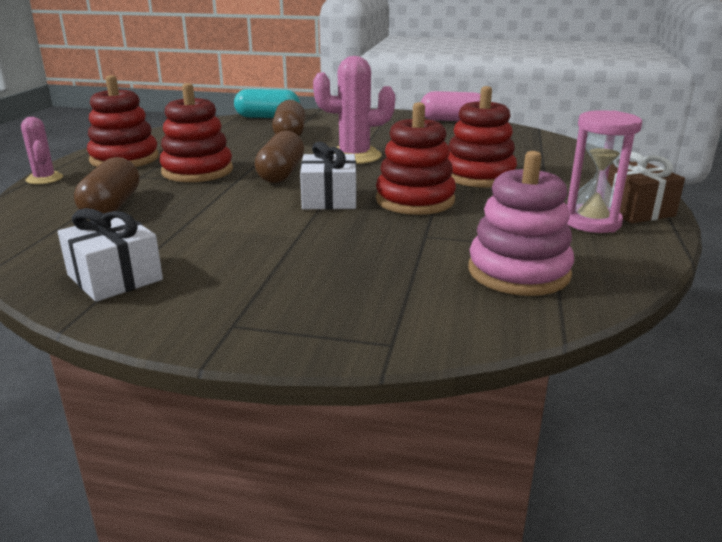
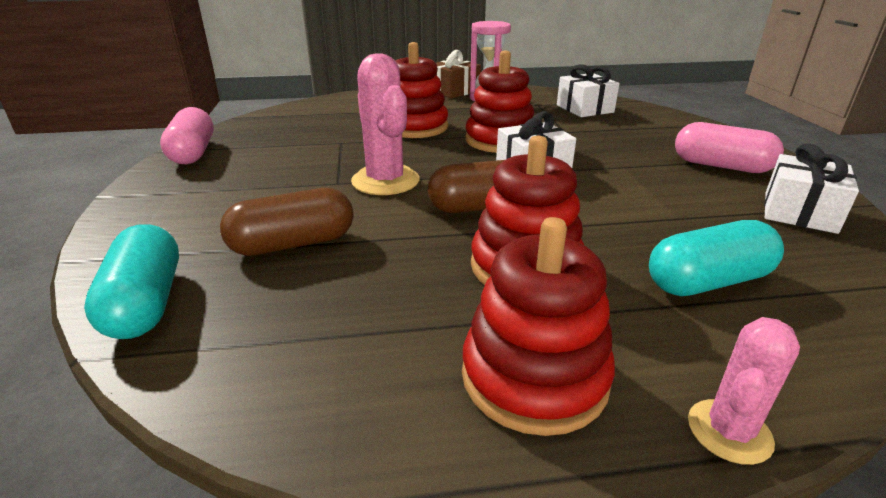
camera: 110 degrees left, 5 degrees up
(112, 206) = (707, 281): brown capsule -> turquoise capsule
(242, 286) = (721, 166): none -> pink capsule
(518, 272) = (584, 109): pink stacking toy -> white gift

